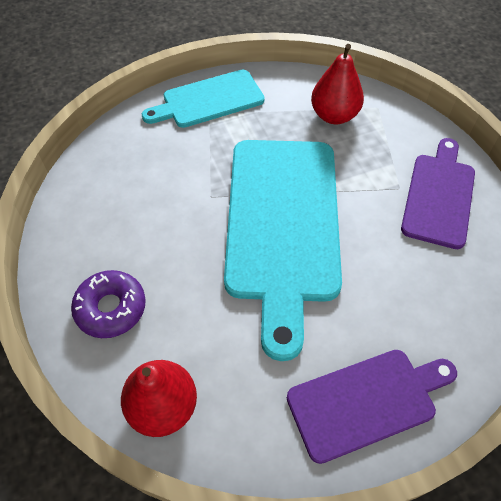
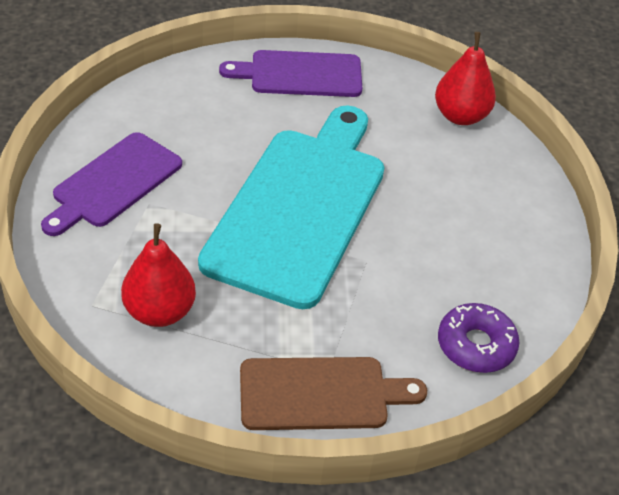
camera: 165 degrees left, 10 degrees down
(111, 308) = (496, 190): purple donut -> purple donut (476, 345)
(208, 100) = (321, 394): turquoise cutting board -> brown cutting board

